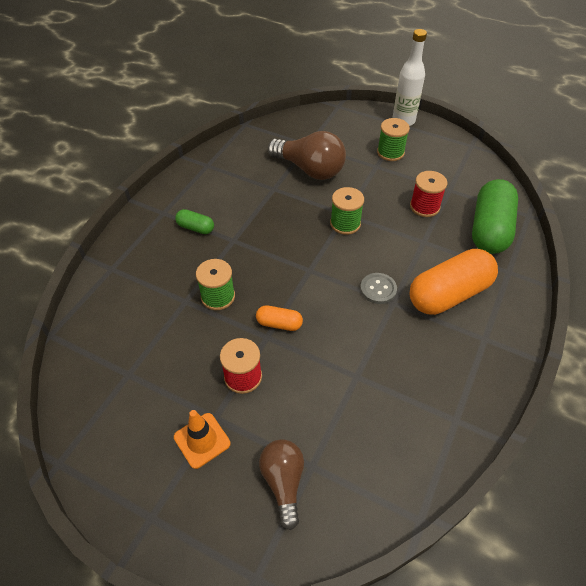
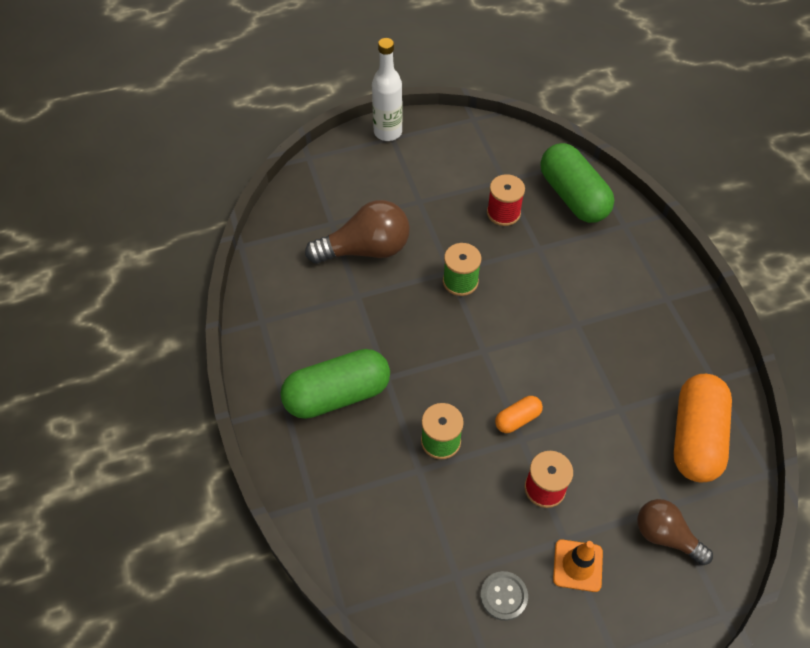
camera: 45 degrees left, 5 degrees up
(195, 228) = (337, 395): green capsule -> green capsule, size x2.14
(378, 289) = (553, 321): grey button -> grey button (503, 596)
(390, 152) = (415, 177): green spool -> none
(448, 294) = (606, 281): orange capsule -> orange capsule (695, 437)

